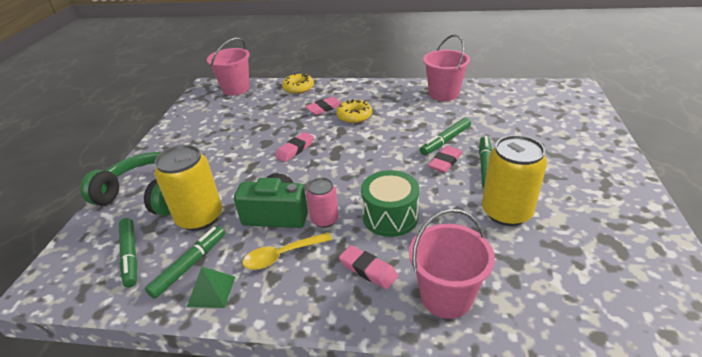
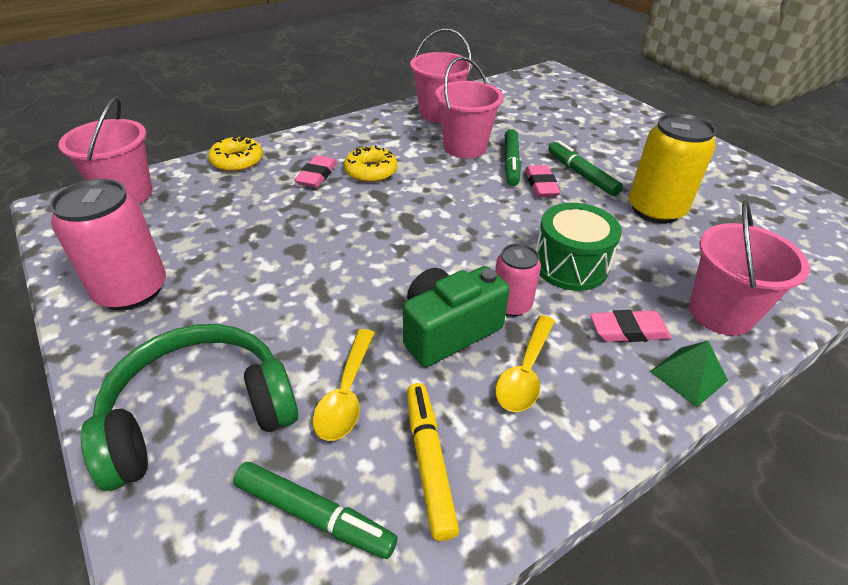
camera: 45 degrees left, 5 degrees up
(187, 133) = (131, 290): none -> pink can
(190, 265) = (428, 462): green marker -> yellow marker
(200, 217) = (346, 394): yellow can -> yellow spoon
(211, 291) = (507, 471): green pyramid -> green pyramid (688, 376)
(295, 149) = (352, 241): pink eraser -> none
(429, 120) = (465, 147): none -> pink bucket

